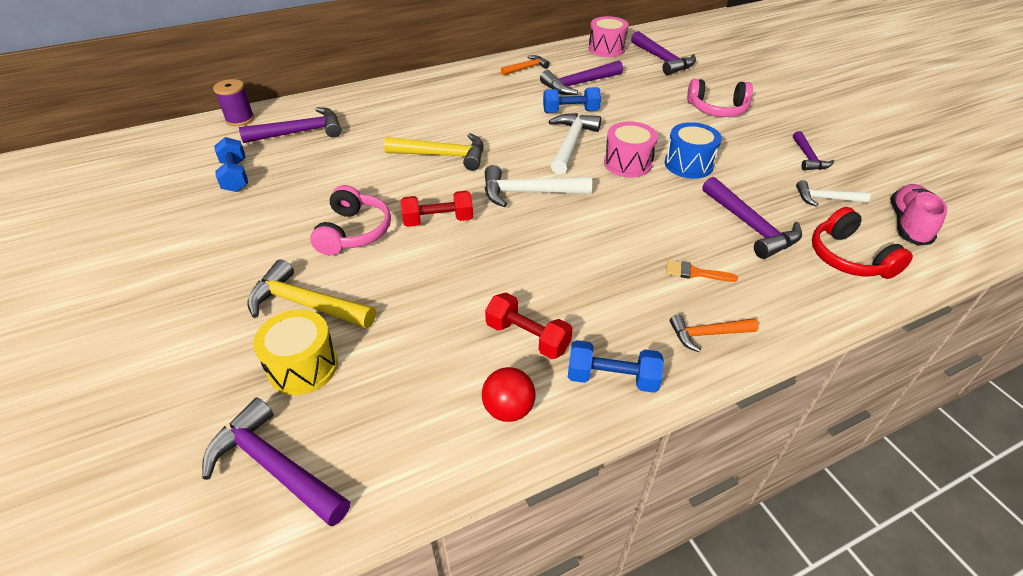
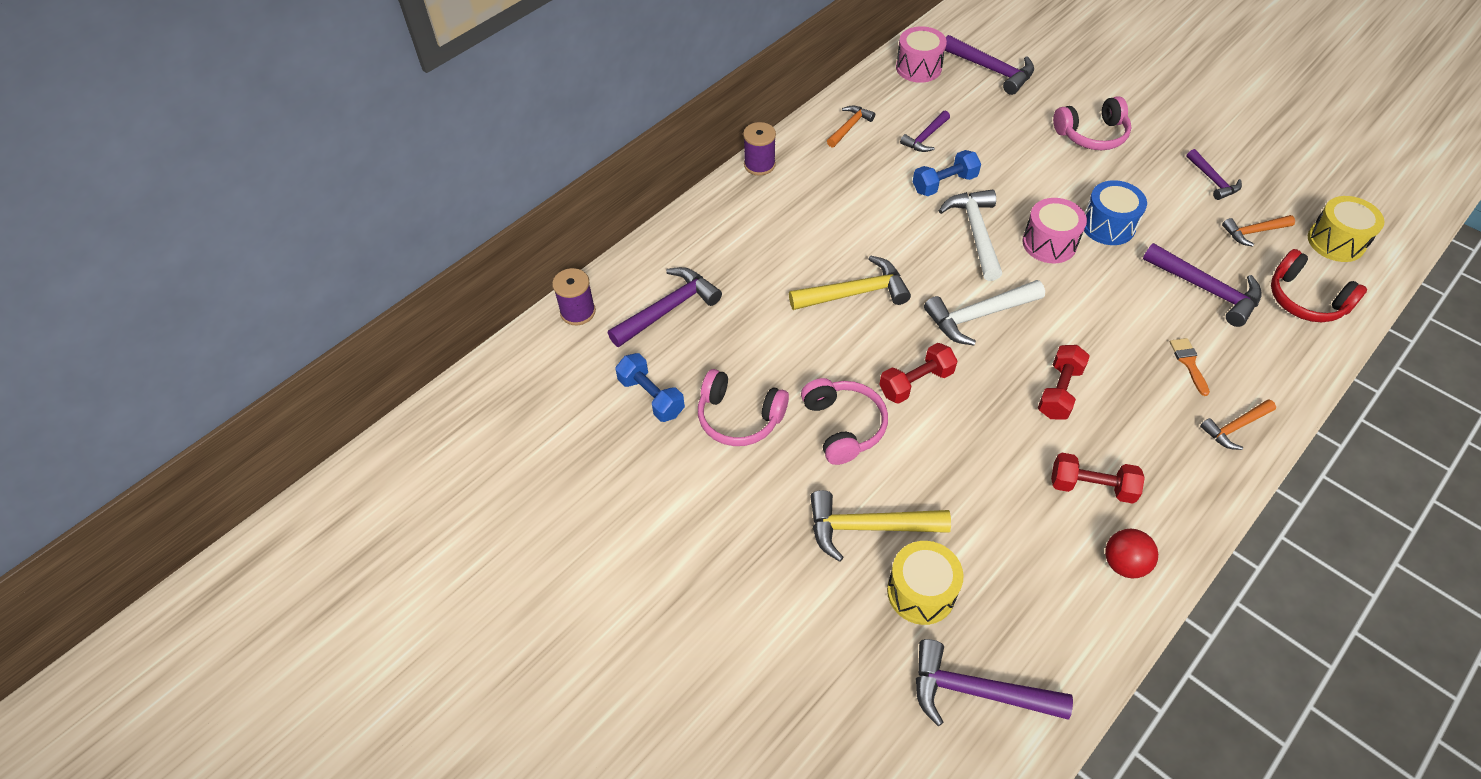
camera: 20 degrees left, 10 degrees up
(283, 205) = (739, 417): none -> pink headphones
(442, 74) = (759, 165): none -> purple spool
(555, 259) = (1059, 391): none -> red dumbbell
(578, 84) = (925, 137): purple hammer -> purple hammer, size x0.61
(612, 378) = (1186, 501): blue dumbbell -> none
(695, 273) = (1189, 363): orange brush -> orange brush turned 90 degrees clockwise
(825, 199) = (1253, 232): white hammer -> orange hammer
(908, 224) = (1336, 242): pink shoe -> yellow drum

